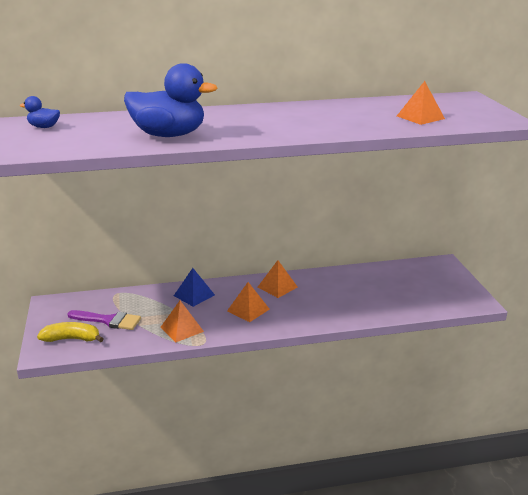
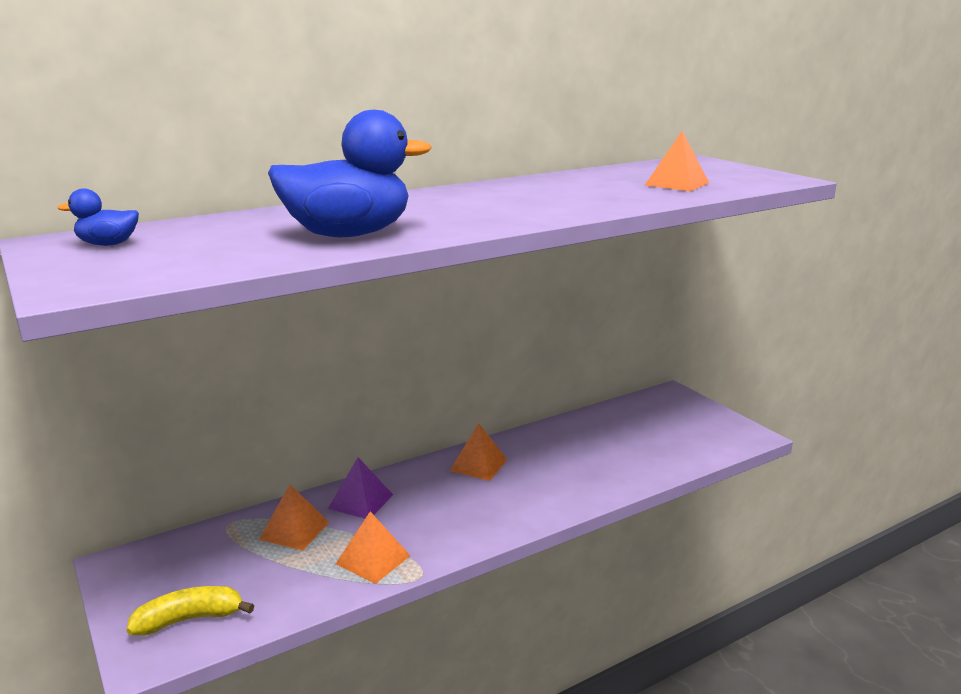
camera: 20 degrees left, 5 degrees down
(109, 320) = (240, 572): purple brush -> none
(194, 295) = (361, 501): blue pyramid -> purple pyramid
(248, 310) = (458, 507): orange pyramid -> orange pyramid (294, 530)

